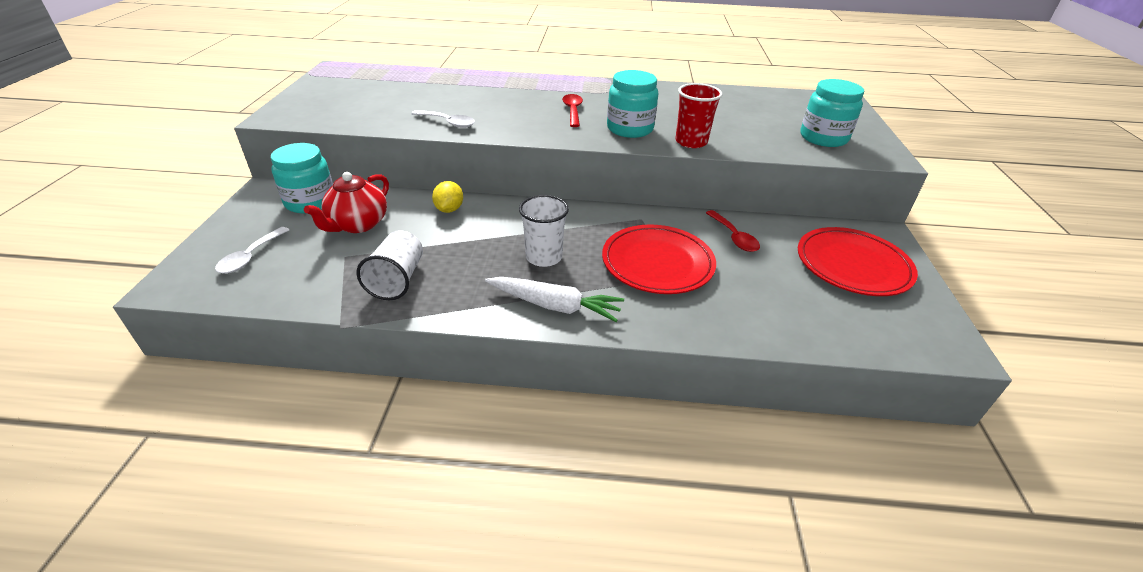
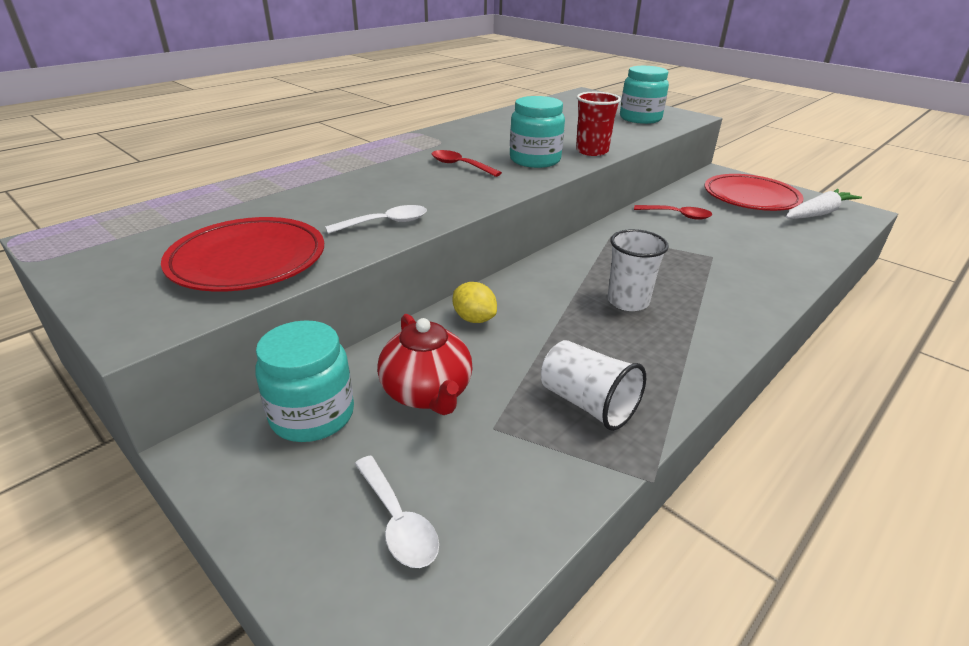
camera: 50 degrees left, 5 degrees down
(554, 306) = (714, 326): white carrot -> white carrot (818, 213)
(657, 263) = (687, 257): red plate -> red plate (248, 260)

